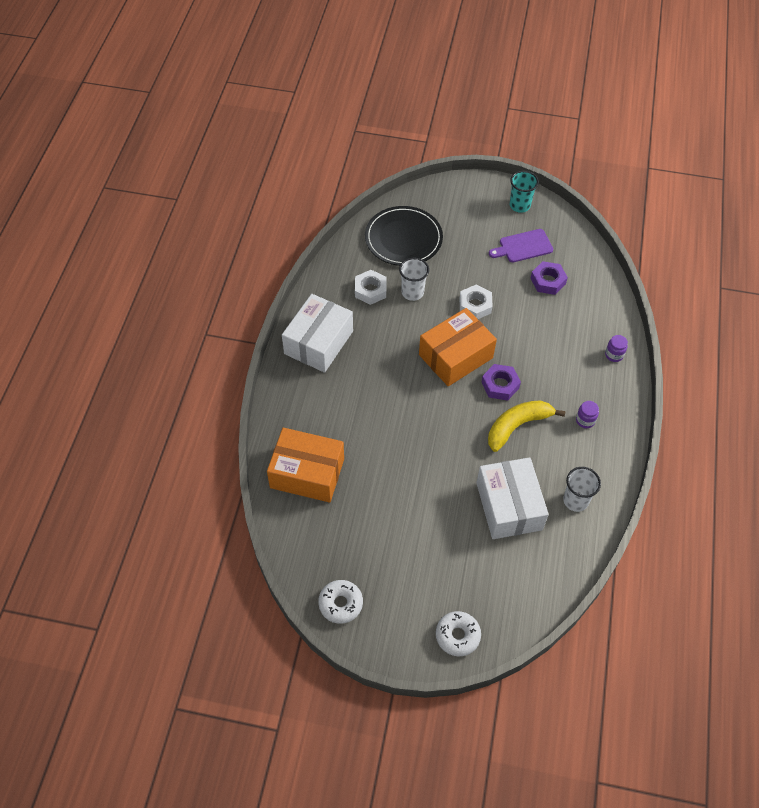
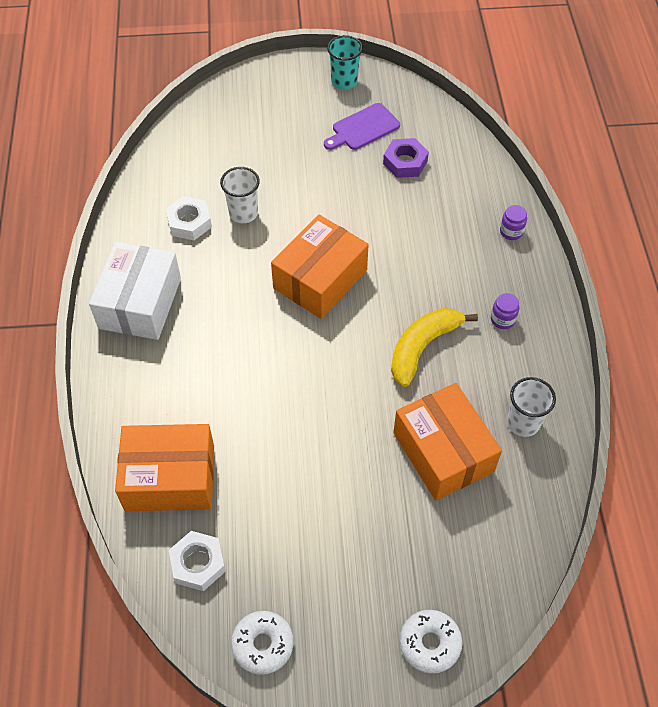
camera: 15 degrees left, 0 degrees up
(403, 238) = (213, 150): black plate -> none
(475, 305) = (326, 211): white nut -> white nut (198, 563)
(500, 385) = (386, 301): purple nut -> none
(509, 506) = (443, 452): white box -> orange box

